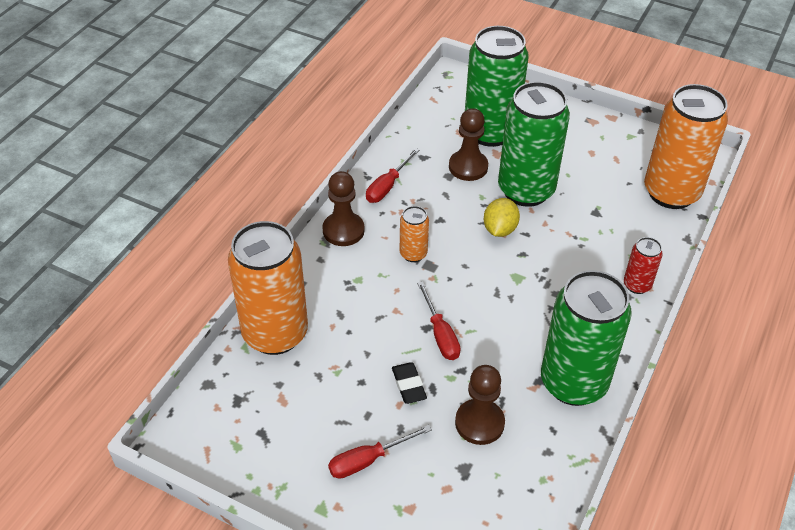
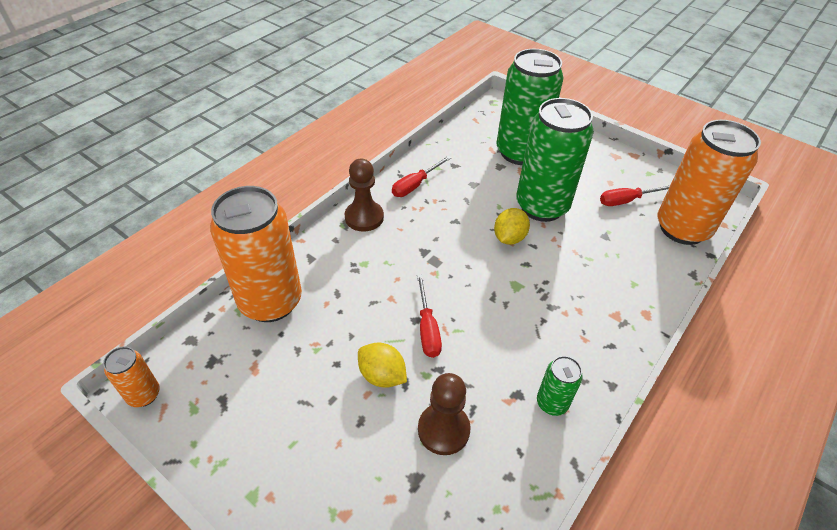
camera: 10 degrees right, 0 degrees up
(368, 460) = (317, 449): red screwdriver -> red screwdriver (626, 200)
(409, 385) = (382, 375): black eraser -> yellow lemon
(413, 254) = (422, 248): orange can -> orange can (144, 395)
(468, 167) = (492, 179): brown pawn -> none
(573, 382) = (552, 403): green can -> green can, size x0.45
(637, 285) = (635, 312): red can -> none

